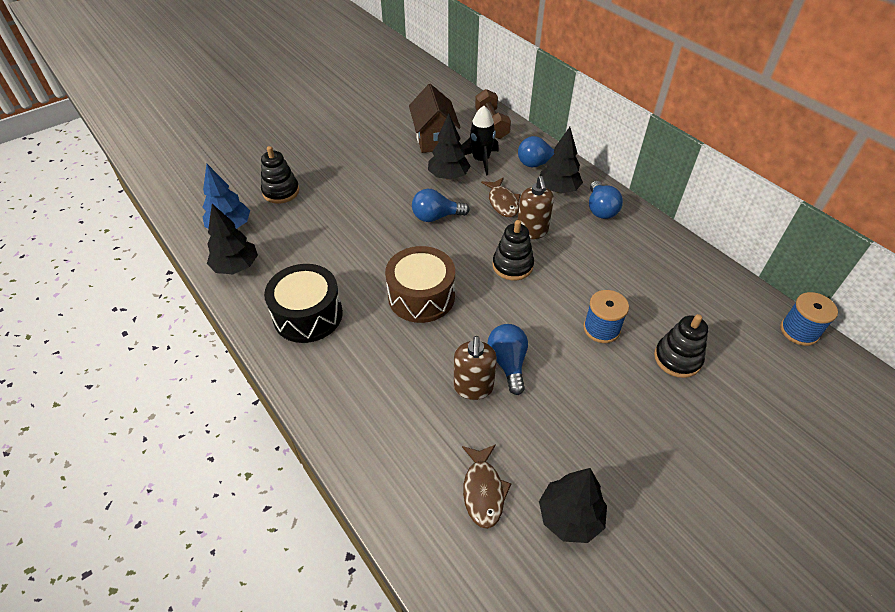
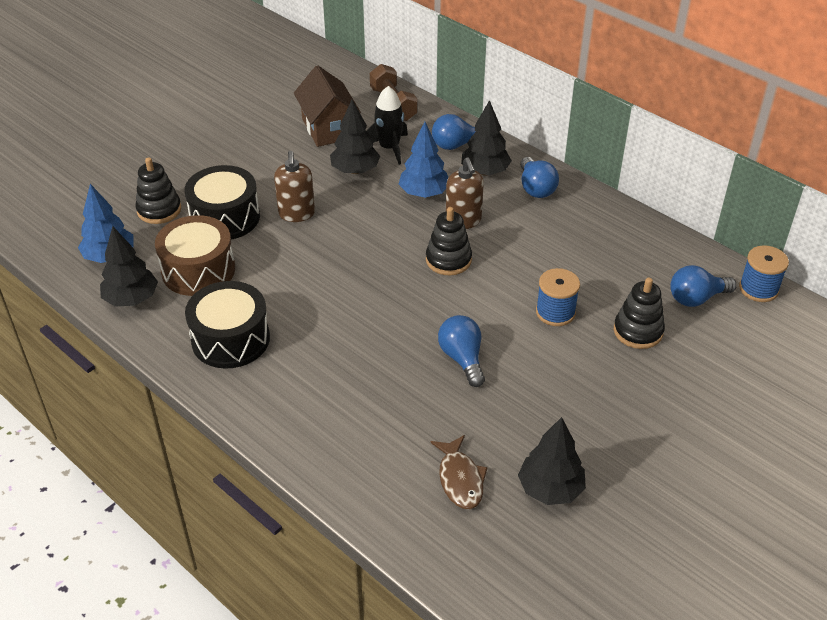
camera: 10 degrees left, 5 degrees down
(332, 204) = (225, 217): none -> black drum
(421, 296) = (354, 304): brown drum -> brown drum (198, 270)
(436, 217) = (351, 217): blue light bulb -> blue light bulb (696, 298)
(473, 387) = (430, 387): brown soap dispenser -> brown soap dispenser (296, 214)
(502, 202) = (424, 193): brown fish -> blue tree

